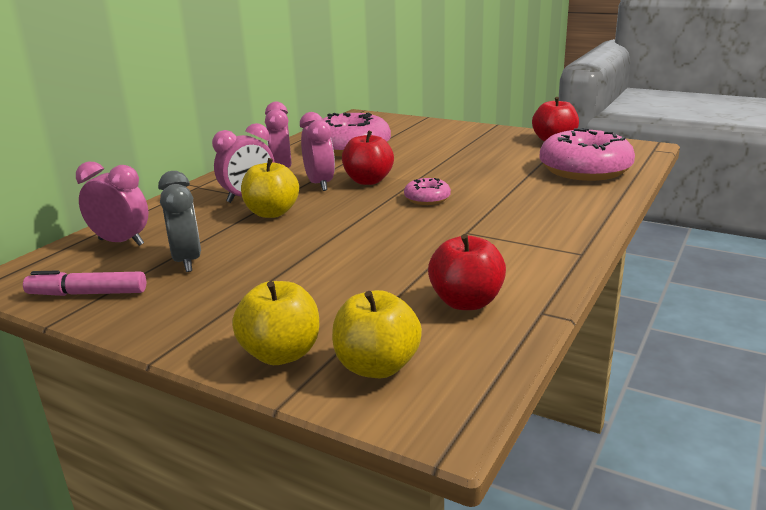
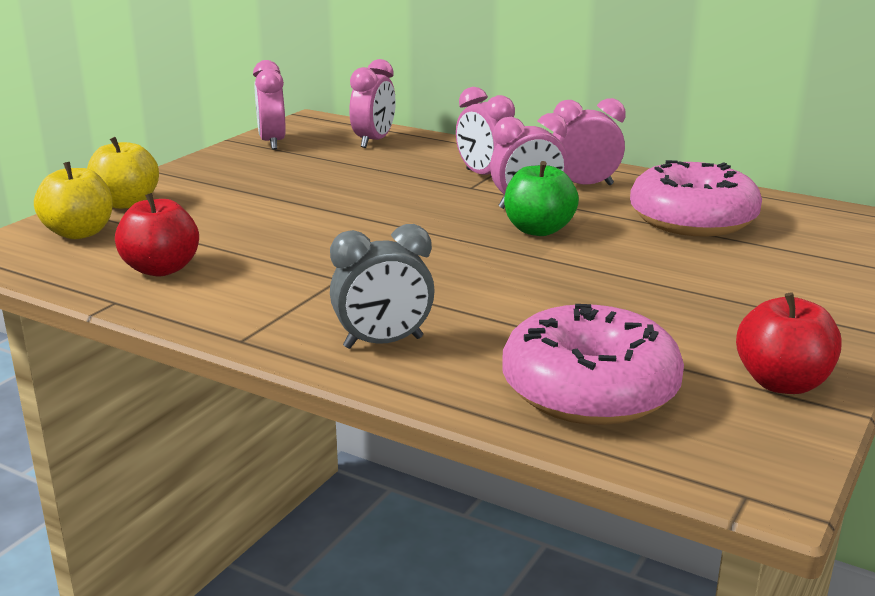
camera: 90 degrees right, 0 degrees up
(87, 293) = (272, 143): pink marker -> pink clock
(187, 261) = (319, 165): grey clock -> grey clock (383, 343)
(272, 213) = (432, 188): yellow apple -> none
(368, 181) = (538, 230): red apple -> green apple
(427, 199) = (461, 261): pink donut -> none

